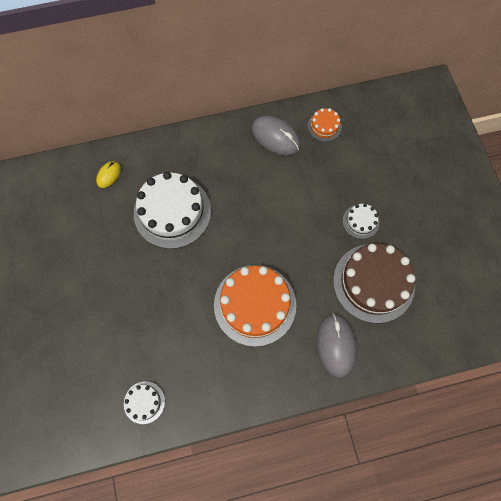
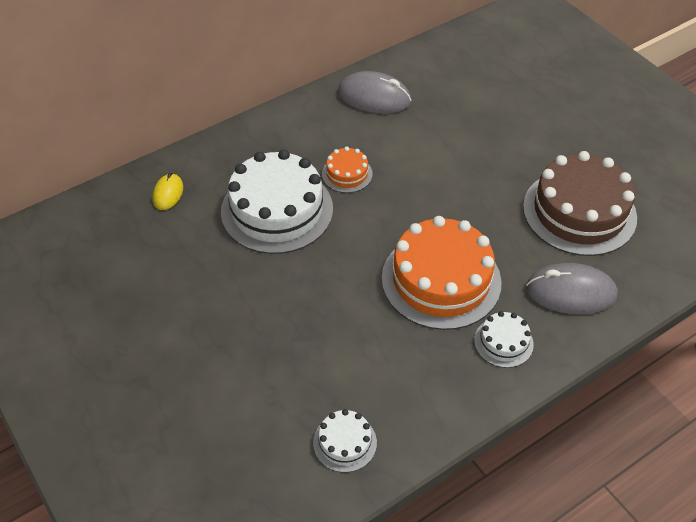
camera: 20 degrees left, 20 degrees down
(324, 126) = (429, 72): orange cake -> orange cake (347, 174)
(336, 345) = (570, 292): grey mouse -> grey mouse turned 60 degrees counterclockwise
(360, 221) = (527, 154): white cake -> white cake (503, 342)

